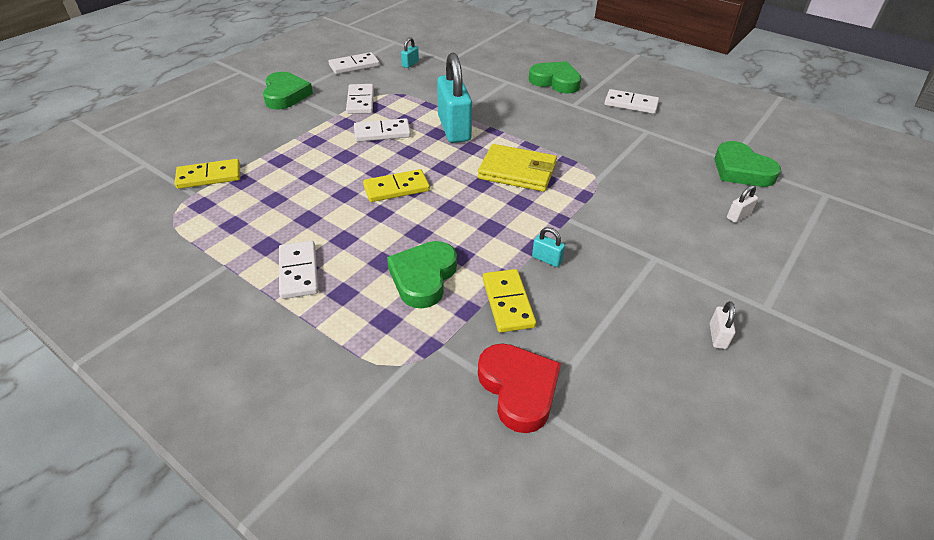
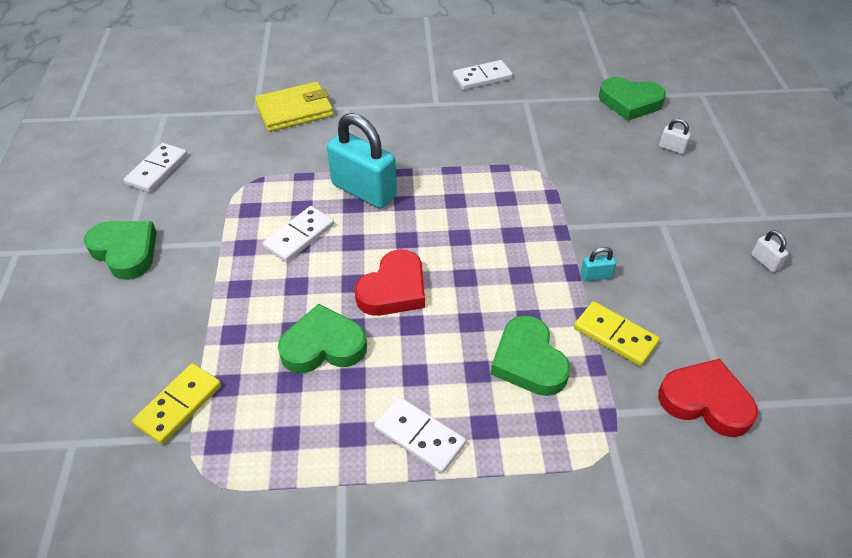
camera: 40 degrees left, 5 degrees up
(360, 101) = (226, 211): white domino -> none
(396, 188) = (394, 289): yellow domino -> red heart
(410, 64) = (220, 136): turquoise padlock -> none
(517, 172) = (475, 204): yellow wallet -> yellow wallet (295, 110)
(555, 81) = (391, 85): green heart -> green heart (323, 346)
(738, 216) = (672, 148): white padlock -> white padlock turned 75 degrees counterclockwise

